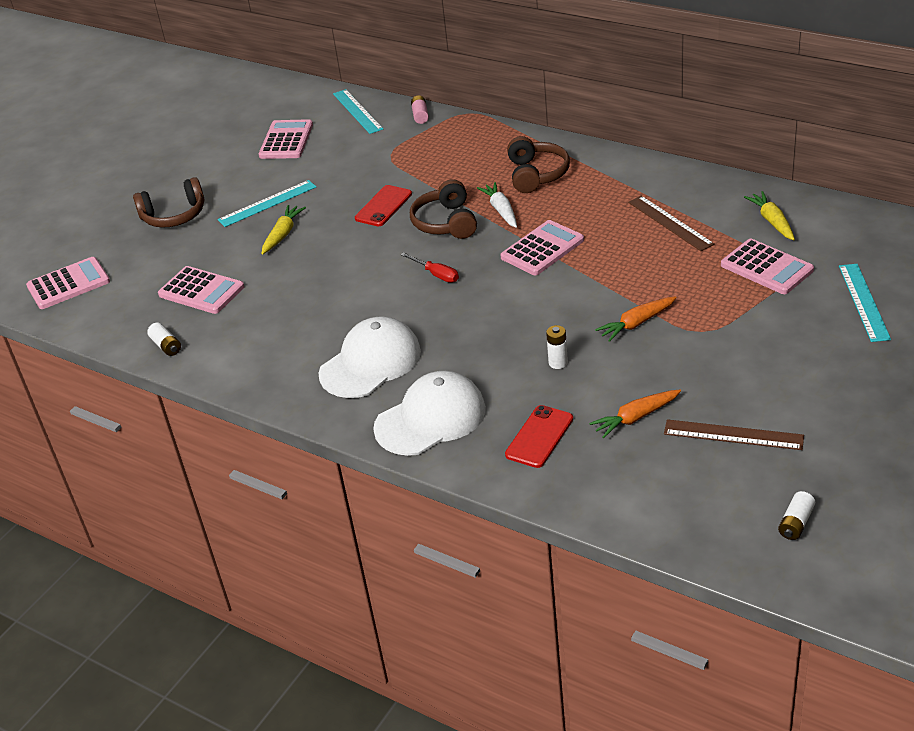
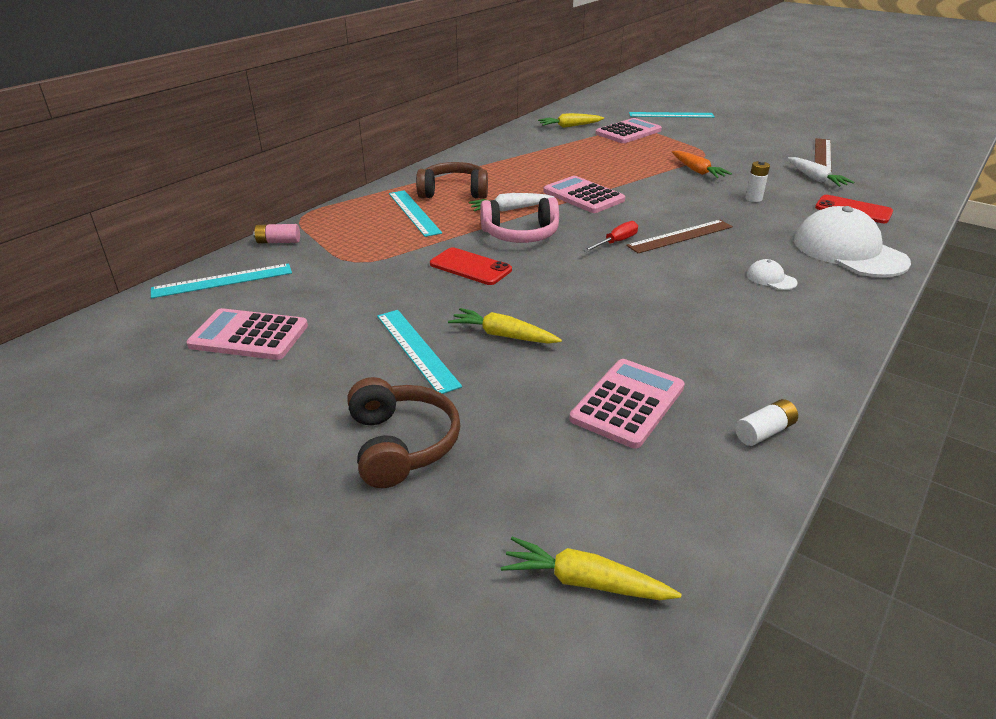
camera: 90 degrees left, 5 degrees down
(68, 284) = (585, 582): pink calculator -> yellow carrot
(370, 363) = (771, 278): white cap -> white cap, size x0.41
(446, 222) = (520, 235): brown headphones -> pink headphones
(485, 162) = (414, 212): none -> turquoise ruler
(635, 418) = (815, 178): orange carrot -> white carrot
(670, 223) = (559, 152): brown ruler -> brown ruler (680, 236)
(795, 523) = (901, 147): white battery -> none

